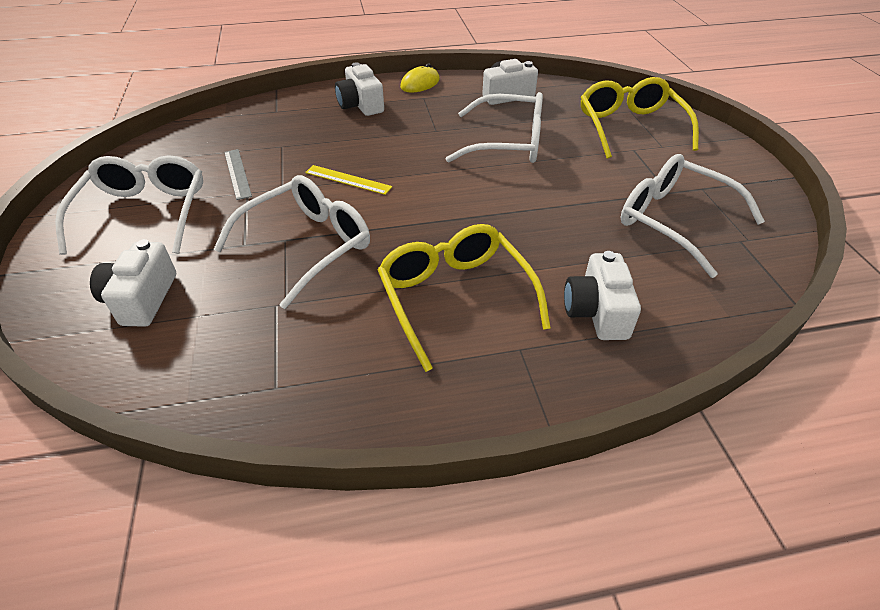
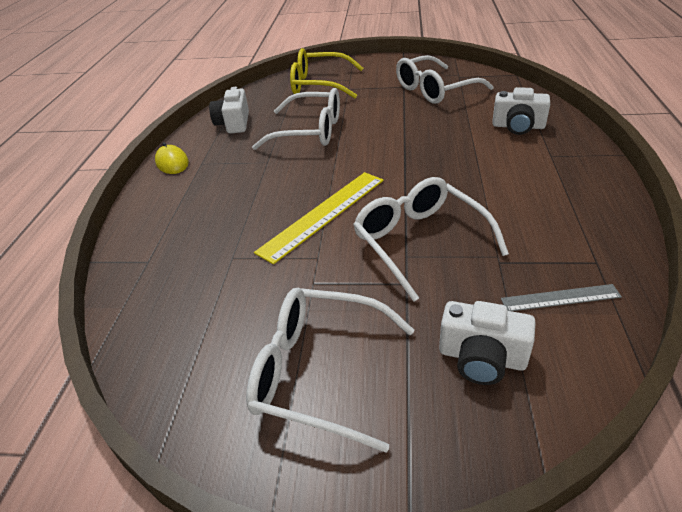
camera: 70 degrees left, 5 degrees down
(237, 173) = (271, 291): grey ruler -> grey ruler (560, 298)
(348, 179) = (323, 214): yellow ruler -> yellow ruler, size x1.81
(361, 105) = (185, 200): white camera -> none
(455, 298) = (499, 173): yellow glasses -> none
(508, 143) = (310, 131): white glasses -> white glasses turned 75 degrees clockwise

